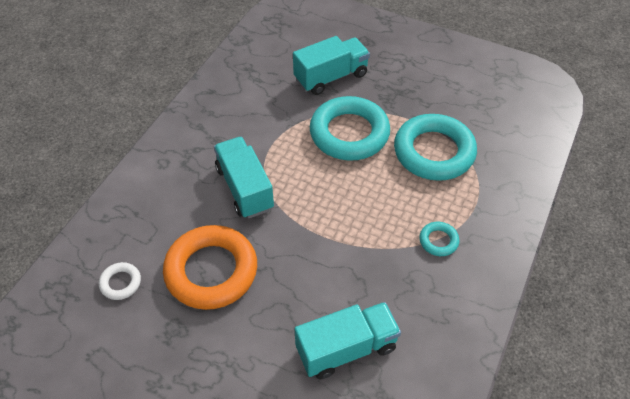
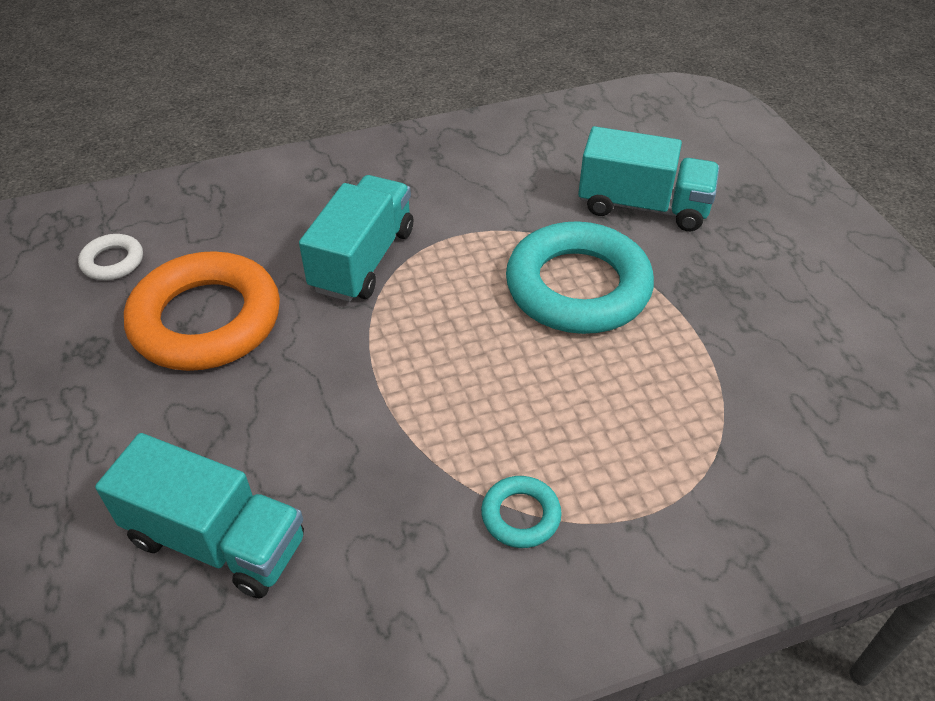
camera: 45 degrees right, 5 degrees down
(434, 152) = (673, 394): turquoise ring -> none

